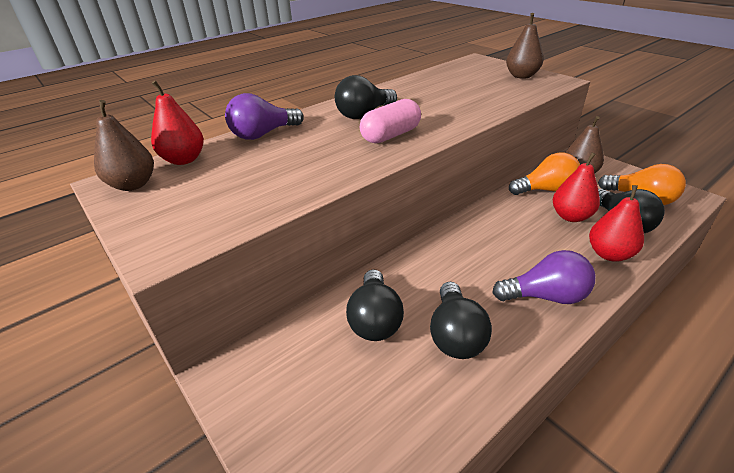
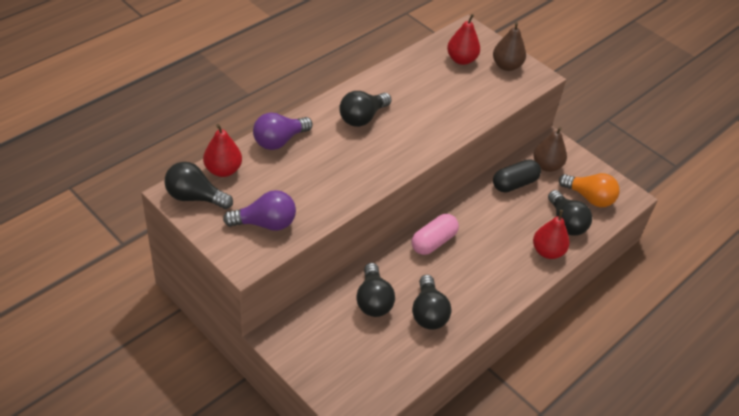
camera: 10 degrees left, 10 degrees up
(133, 185) = (195, 197): brown pear -> black light bulb
(391, 135) = (387, 149): pink capsule -> pink capsule (433, 242)
(545, 190) = (514, 184): orange light bulb -> black capsule
(545, 296) = (493, 285): purple light bulb -> purple light bulb (265, 223)
(571, 216) = (528, 214): red pear -> red pear (461, 60)

